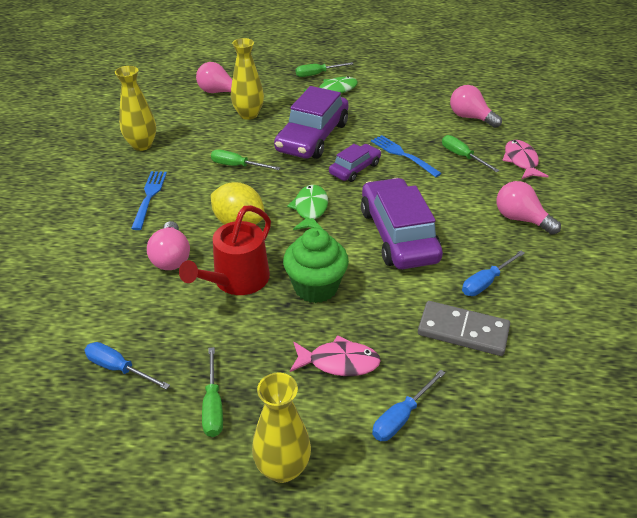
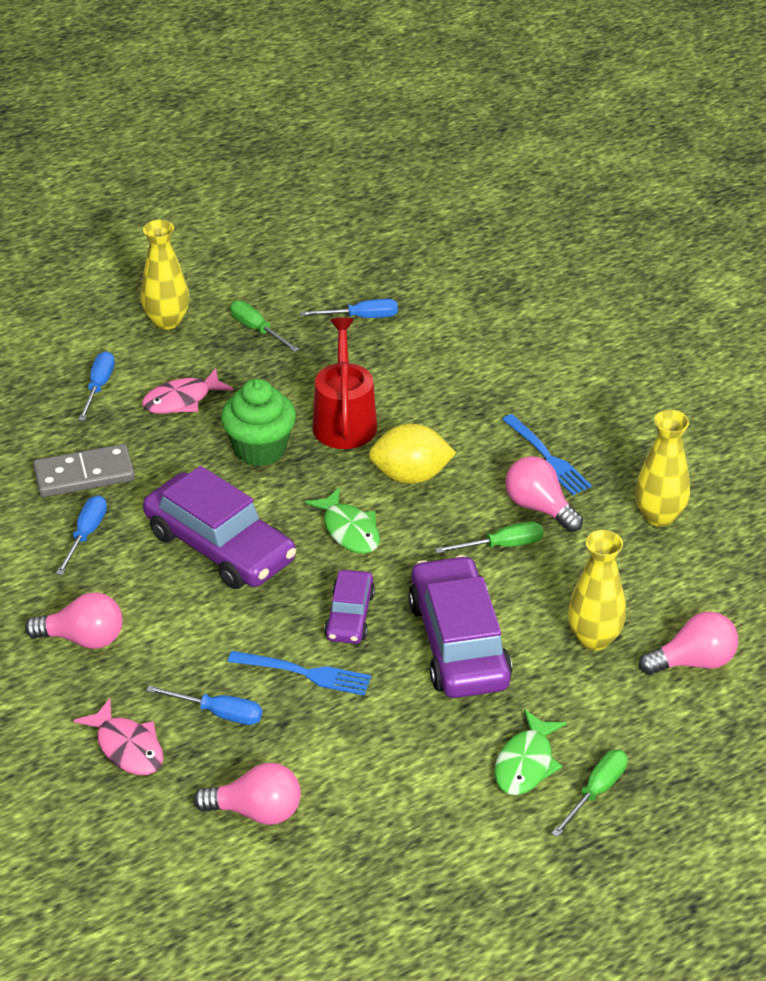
camera: 145 degrees right, 0 degrees up
(171, 257) = (434, 411): pink light bulb -> pink light bulb (539, 507)
(462, 156) = (219, 713): green screwdriver -> blue screwdriver

